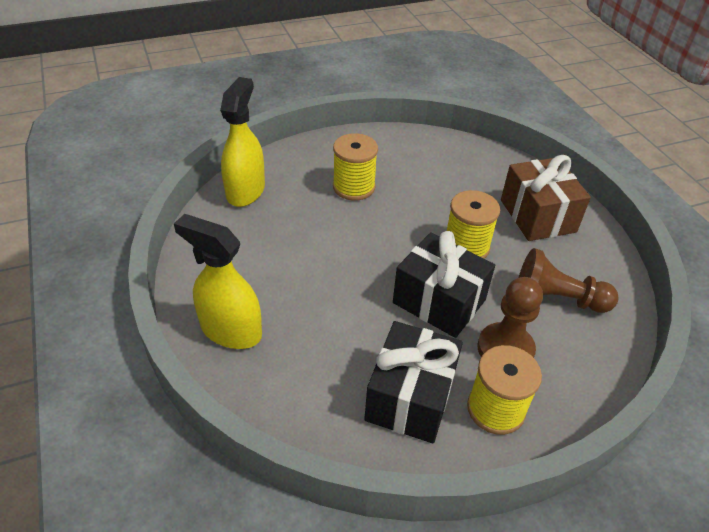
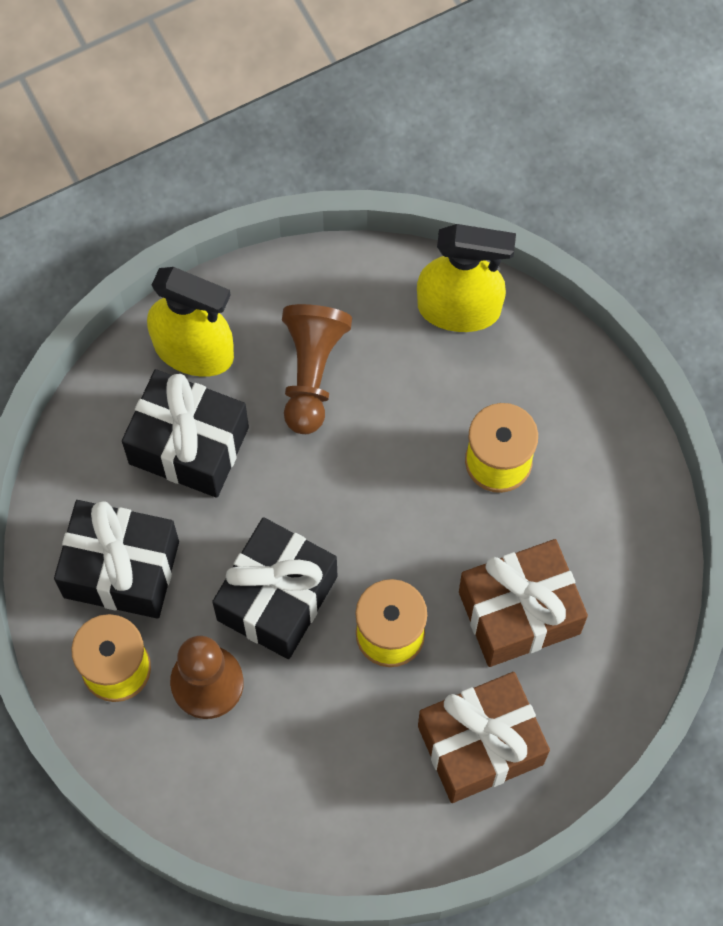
camera: 85 degrees right, 25 degrees up
(230, 330) = (194, 350): yellow spray bottle -> yellow spray bottle turned 90 degrees clockwise
(310, 341) = (189, 445): none -> black gift
(452, 190) = (519, 612): none -> brown gift
(557, 299) = (305, 758): brown pawn -> brown pawn (311, 373)

